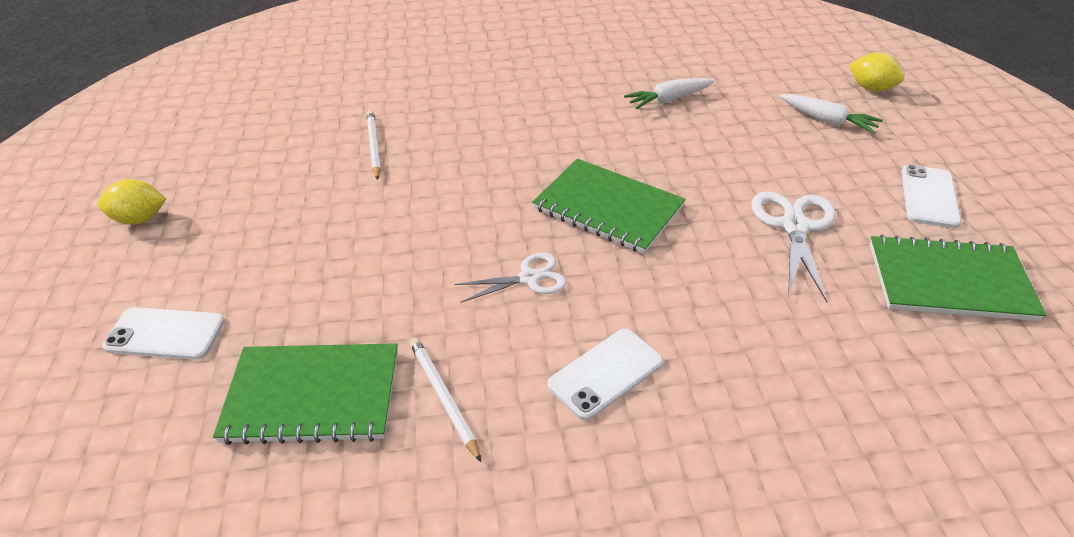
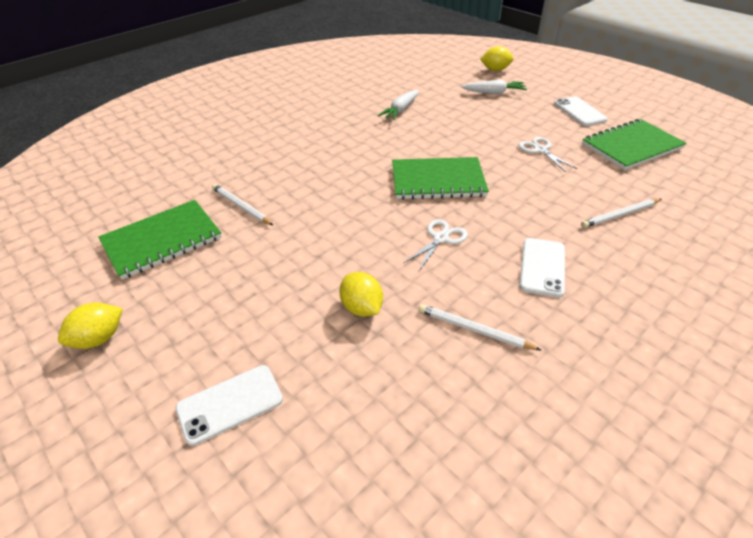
camera: 35 degrees left, 0 degrees up
(312, 396) = (393, 377): green notebook -> green notebook (162, 240)
(364, 309) = (362, 308): none -> yellow lemon
(794, 226) = (540, 150): white scissors -> white scissors, size x0.65
(798, 365) = (620, 215): none -> white pencil

